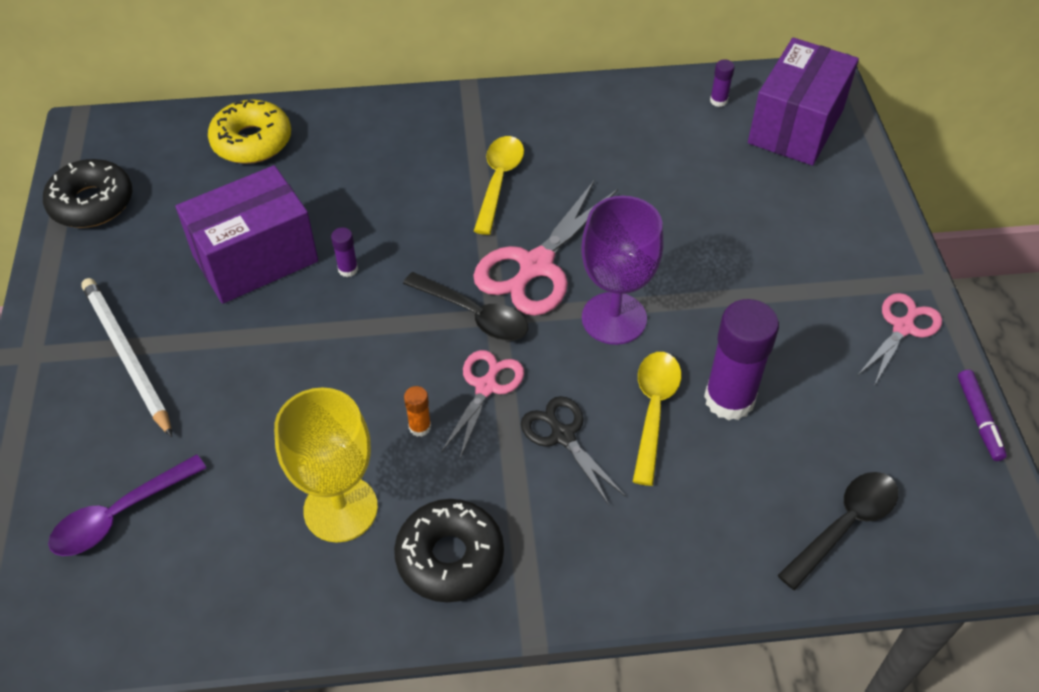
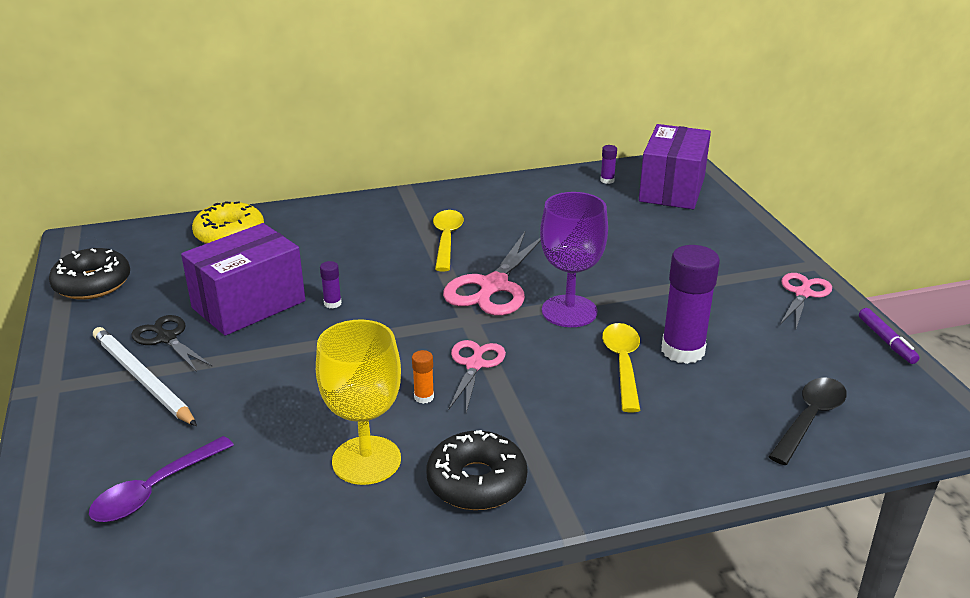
camera: 10 degrees left, 20 degrees down
(474, 315) = (451, 321): black spoon -> none
(563, 436) = (551, 389): black scissors -> black scissors (167, 338)

